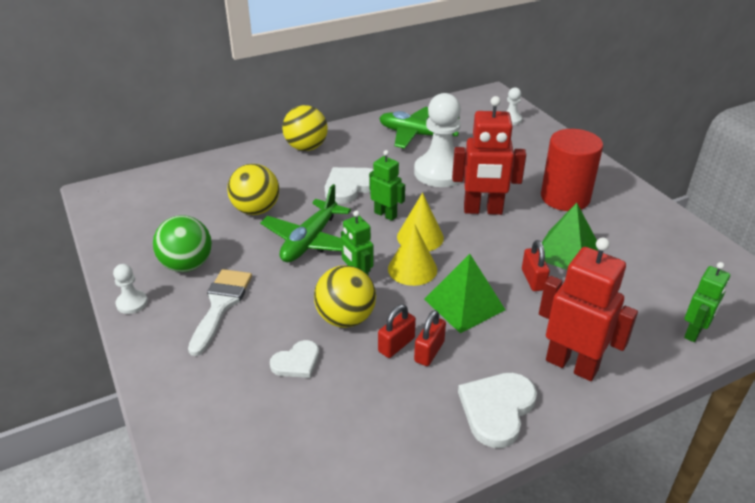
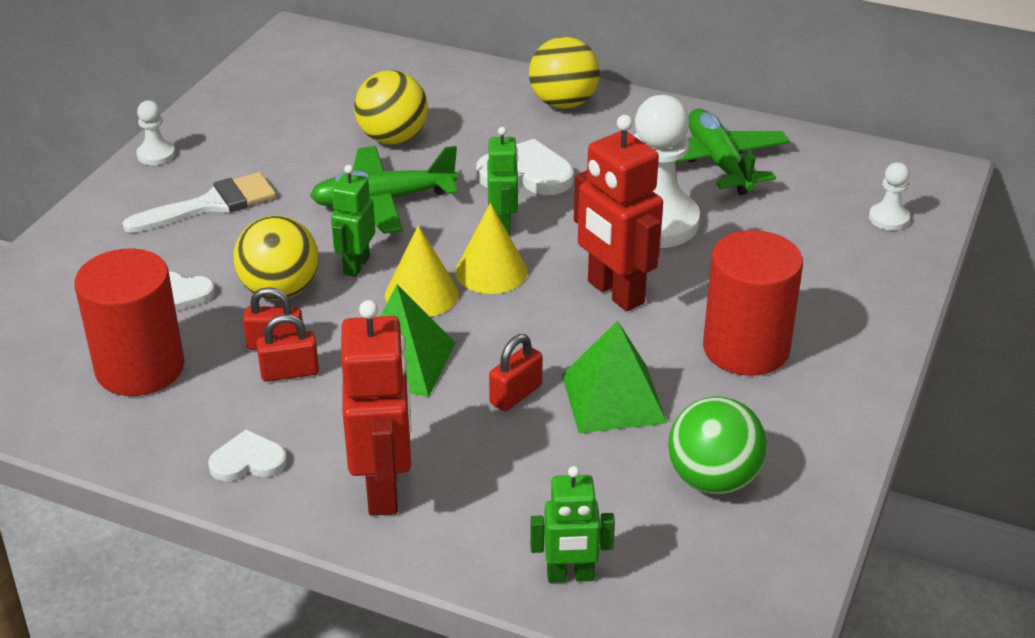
camera: 50 degrees right, 0 degrees up
(187, 265) = (247, 151): green ball -> green ball (713, 480)
(353, 416) = (140, 368): none -> red cylinder
(497, 409) = (248, 461): white heart -> white heart, size x0.62

